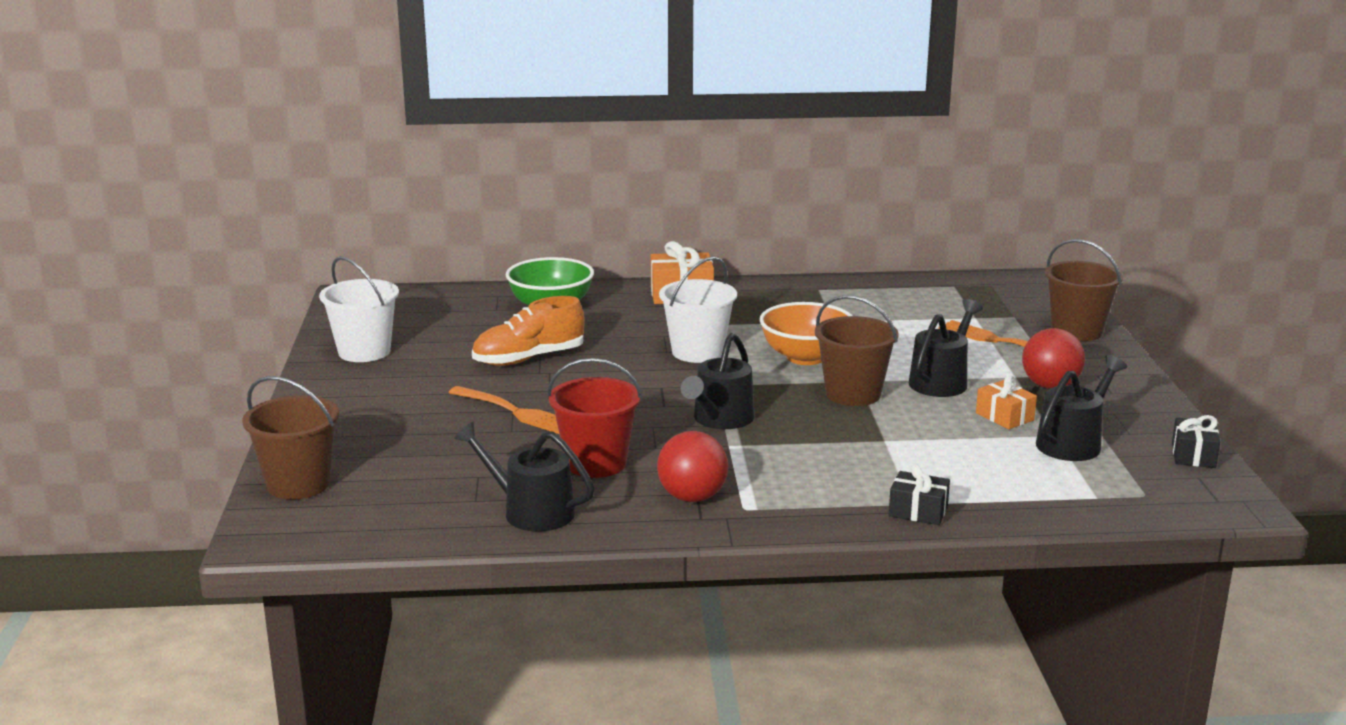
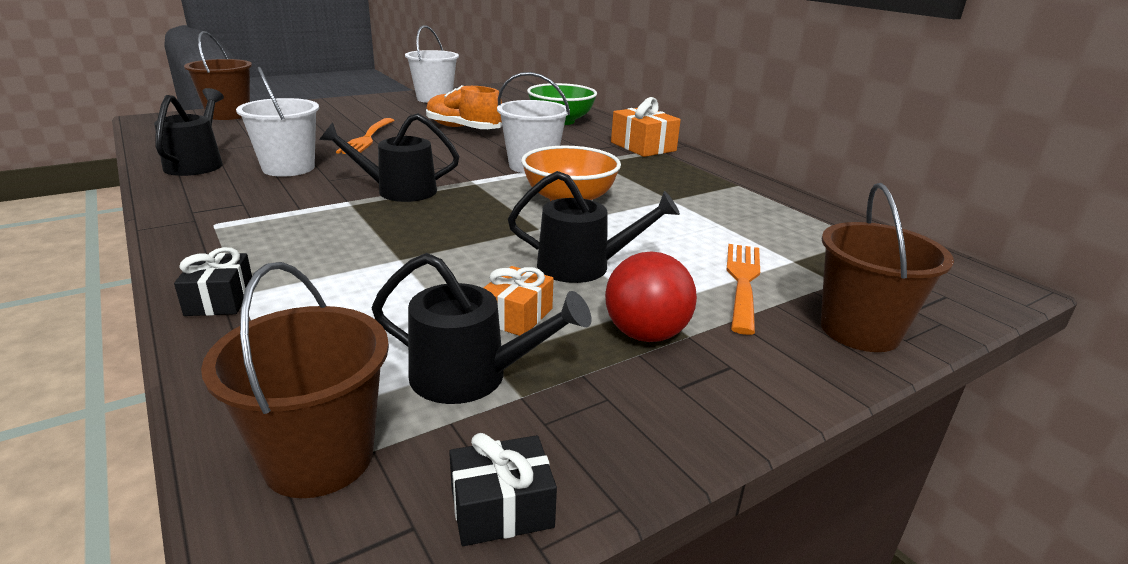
camera: 60 degrees right, 5 degrees up
(596, 463) = (288, 168): red bucket -> white bucket
(692, 497) = (232, 203): red ball -> none
(853, 394) = (503, 230): brown bucket -> brown bucket (319, 458)

